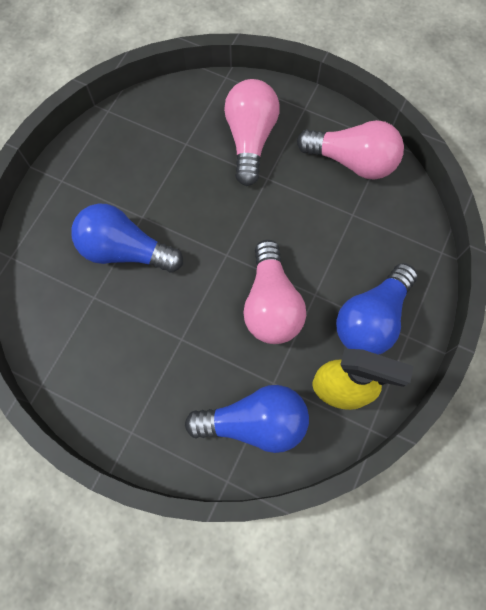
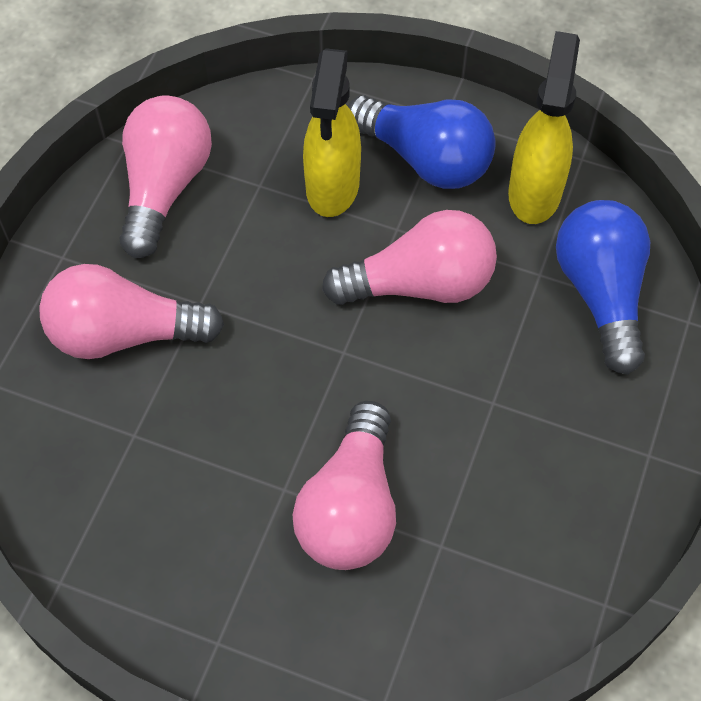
camera: 95 degrees left, 10 degrees down
(125, 250) = (351, 506): blue light bulb -> pink light bulb
(349, 257) = (332, 187): none -> yellow spray bottle

